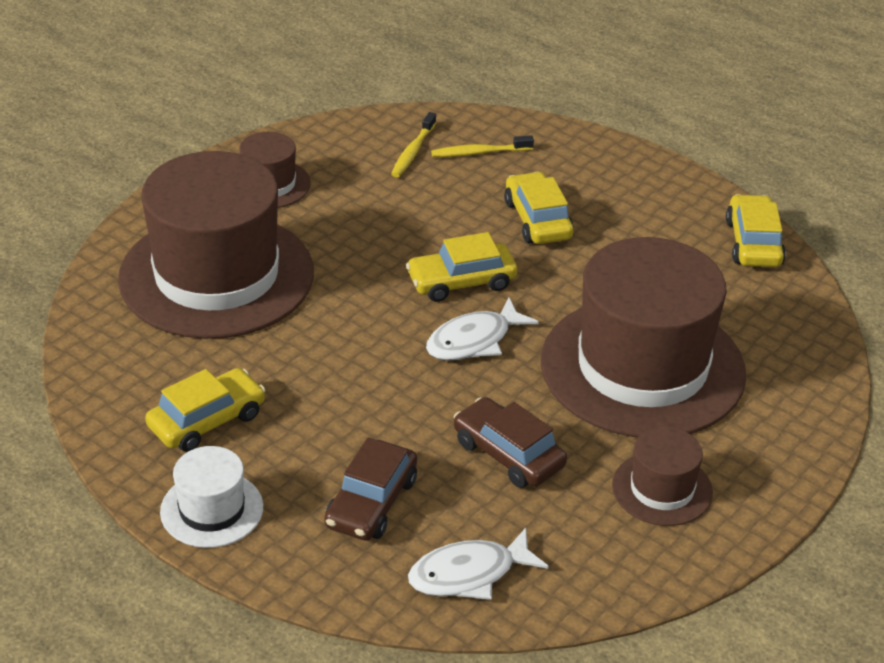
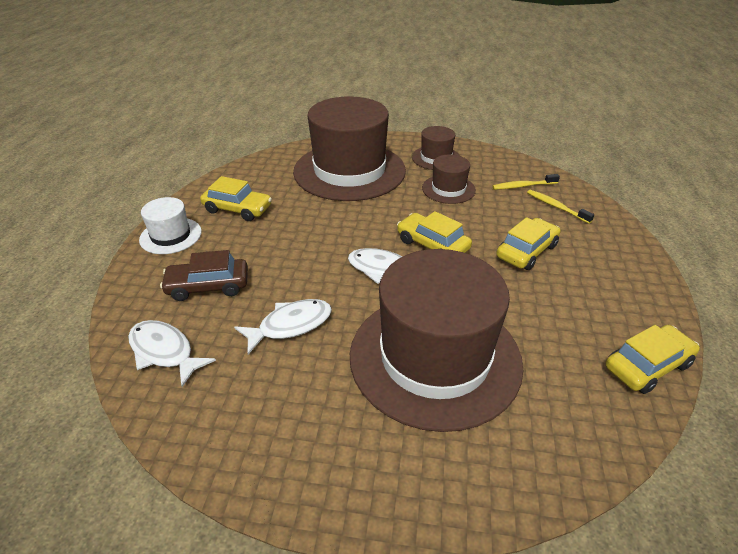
camera: 60 degrees right, 0 degrees up
(508, 454) = (290, 325): brown car -> white fish
(662, 489) = (310, 422): brown hat -> brown hat (448, 189)

